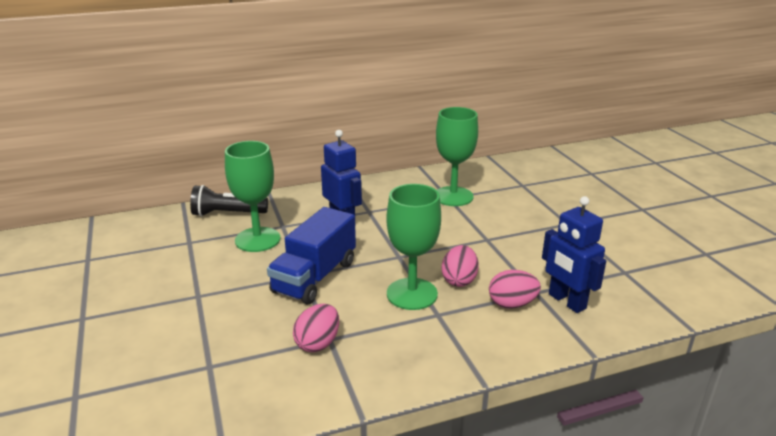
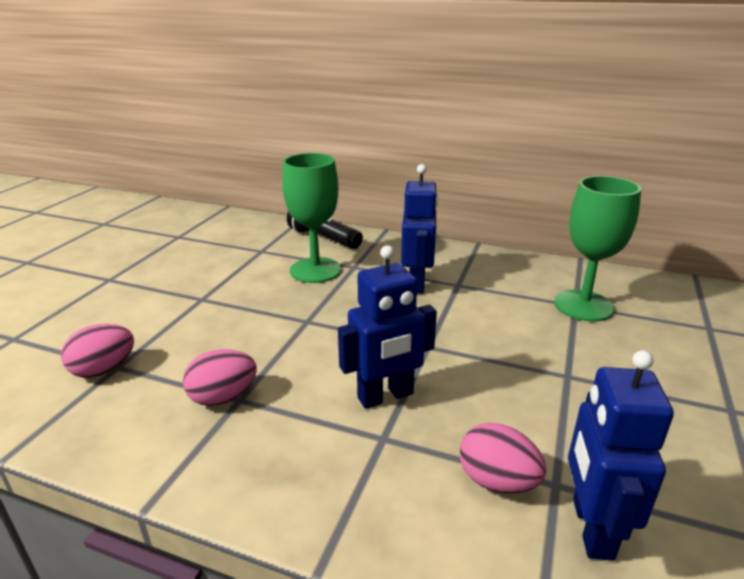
camera: 40 degrees right, 0 degrees up
(315, 277) = (314, 328): blue truck -> none
(412, 294) = (385, 396): green goblet -> blue robot
(459, 280) = (464, 409): pink egg -> pink egg (104, 370)

